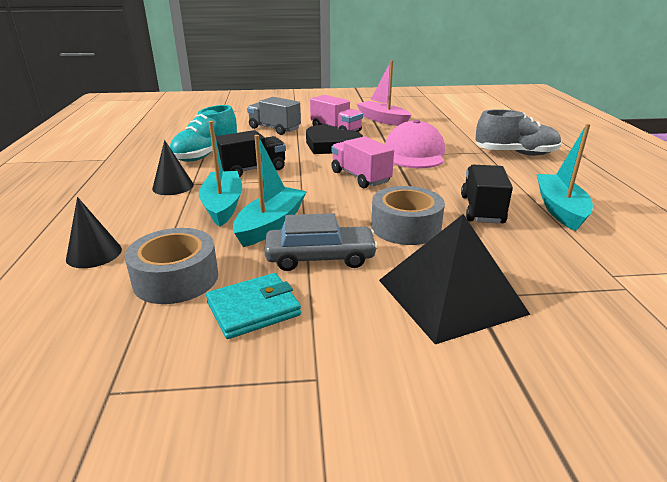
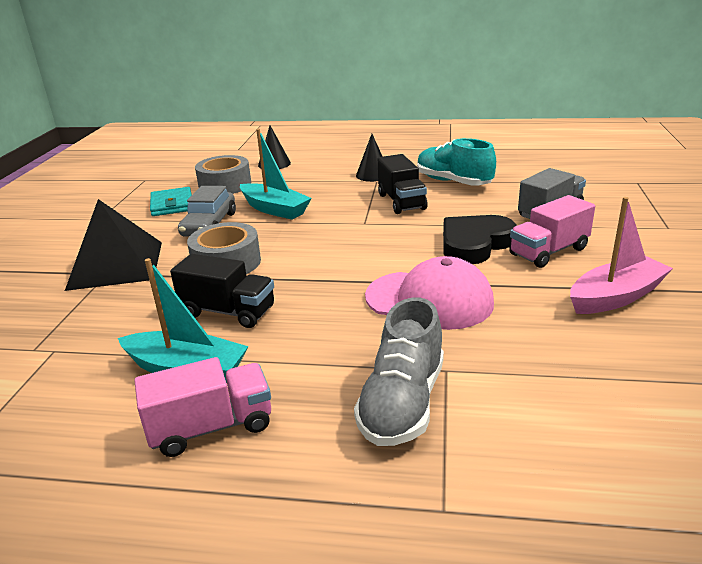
camera: 105 degrees right, 0 degrees up
(223, 206) = (322, 193): turquoise boat -> none
(360, 177) = (356, 253): pink truck -> pink truck (211, 427)

